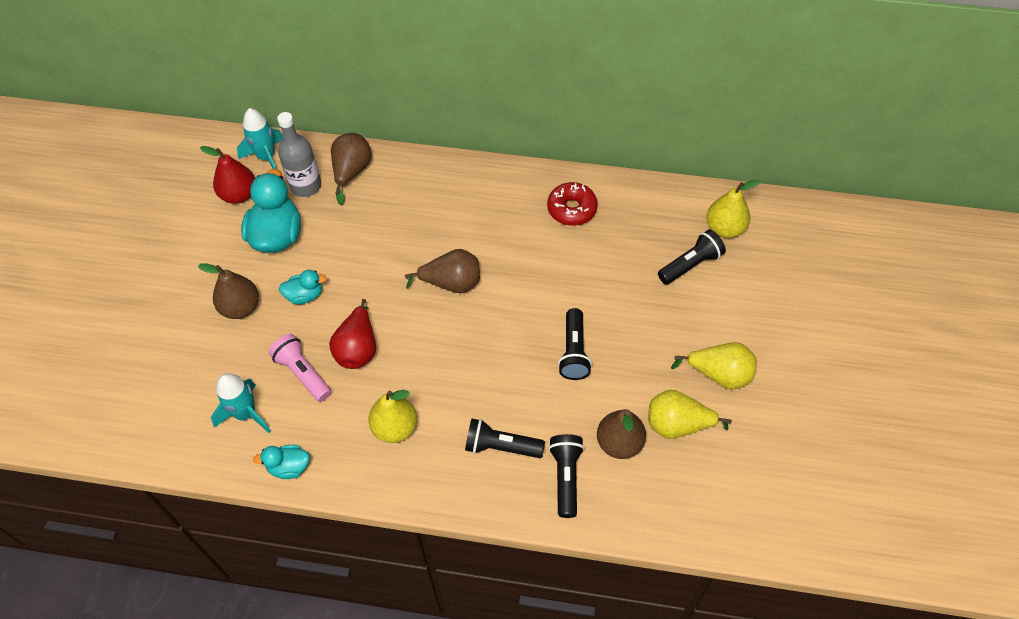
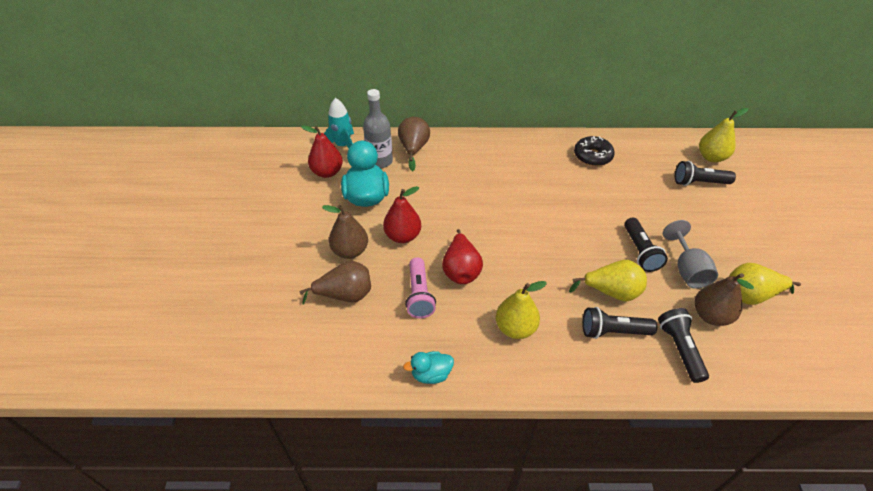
camera: 10 degrees left, 10 degrees down
(246, 414) = (378, 334): turquoise rocket -> none
(302, 373) = (419, 295): pink flashlight -> pink flashlight turned 135 degrees counterclockwise
(305, 295) = (403, 236): turquoise duck -> red pear
(451, 283) = (521, 214): brown pear -> brown pear (345, 295)
(572, 209) = (592, 156): red donut -> black donut
(619, 382) = (687, 270): none -> grey goblet
(690, 265) = (699, 182): black flashlight -> black flashlight turned 135 degrees counterclockwise
(719, 374) = (762, 254): yellow pear -> yellow pear (611, 292)

